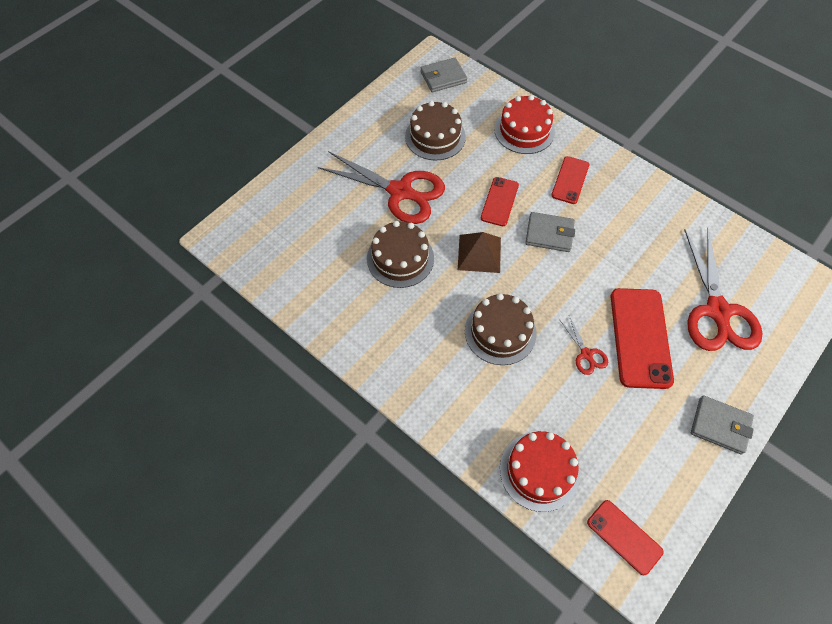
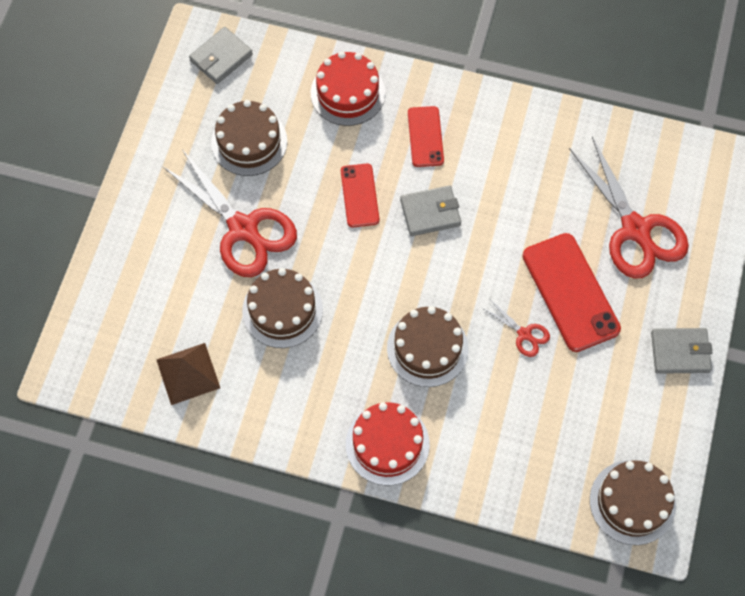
camera: 25 degrees left, 5 degrees up
(401, 192) = (244, 229): red scissors -> red scissors turned 45 degrees clockwise
(479, 253) = (365, 268): brown pyramid -> brown pyramid (188, 373)
(539, 471) = (528, 476): red cake -> red cake (387, 444)
(624, 537) = (632, 502): red phone -> brown cake

